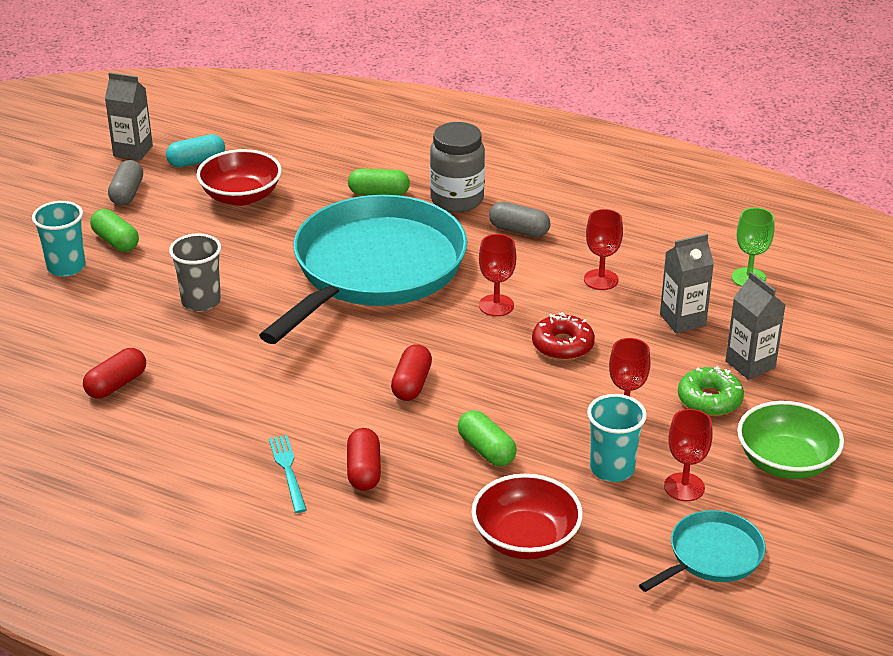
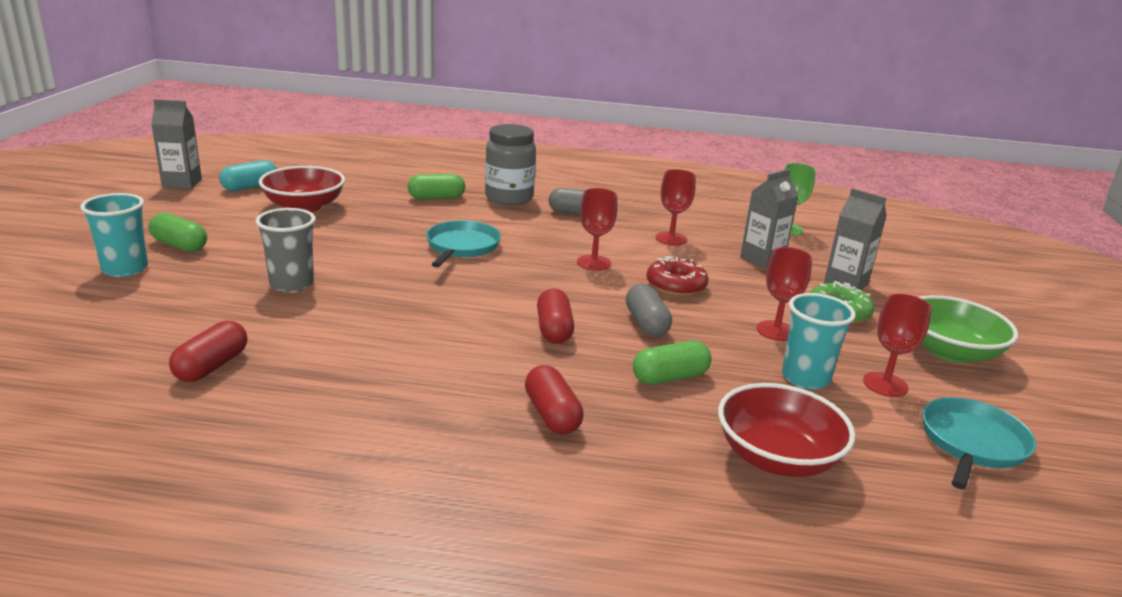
camera: 20 degrees left, 10 degrees down
(127, 193) = (183, 211): grey capsule -> grey capsule (646, 323)
(288, 471) = (462, 427): turquoise fork -> none
(374, 269) = (462, 247): turquoise pan -> turquoise pan, size x0.44
(486, 450) = (670, 377): green capsule -> green capsule turned 60 degrees counterclockwise

